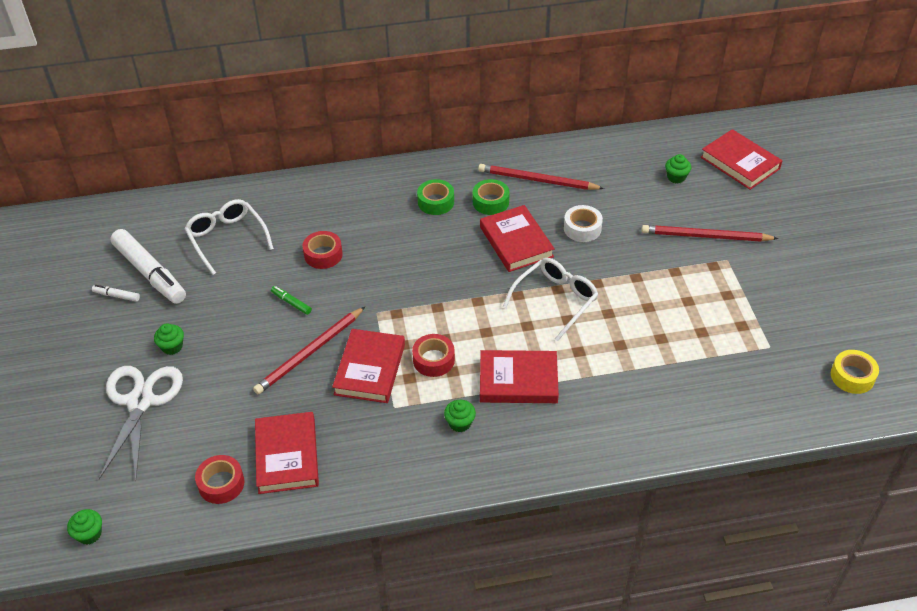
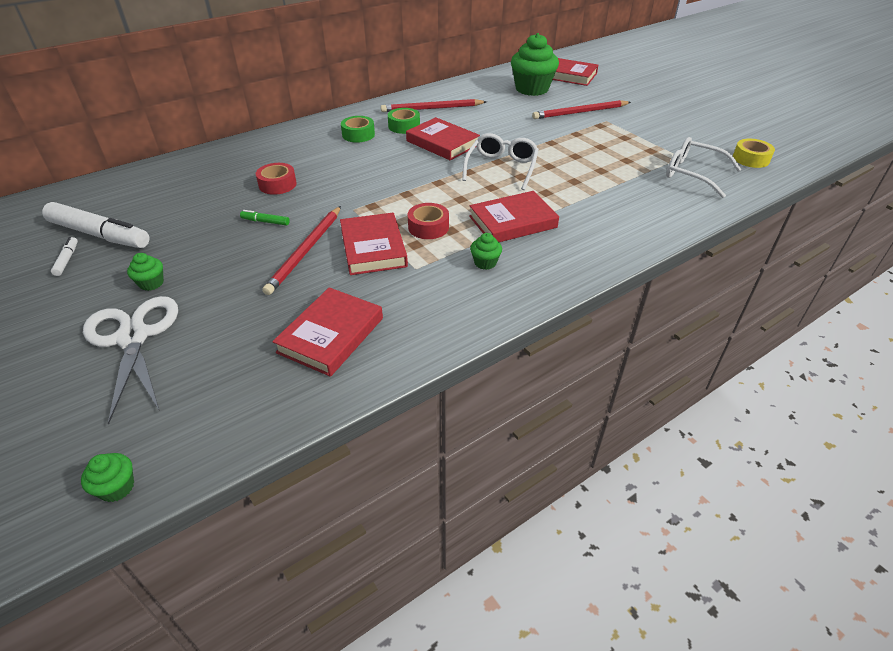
camera: 25 degrees left, 5 degrees down
(117, 296) = (67, 260): white marker -> white marker turned 90 degrees clockwise
(221, 484) = (269, 381): red tape -> none
(227, 239) = (174, 194): white glasses -> white glasses (693, 174)
(287, 456) = (331, 335): red book -> red book turned 60 degrees clockwise
(582, 228) = (487, 126): white tape -> none
(676, 177) = (532, 89): green cupcake -> green cupcake, size x2.29

